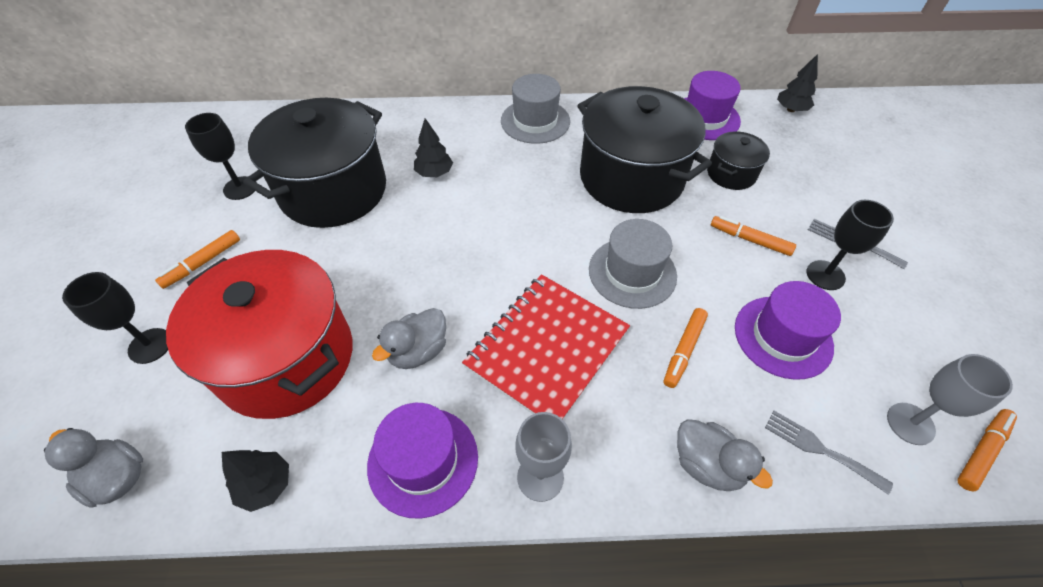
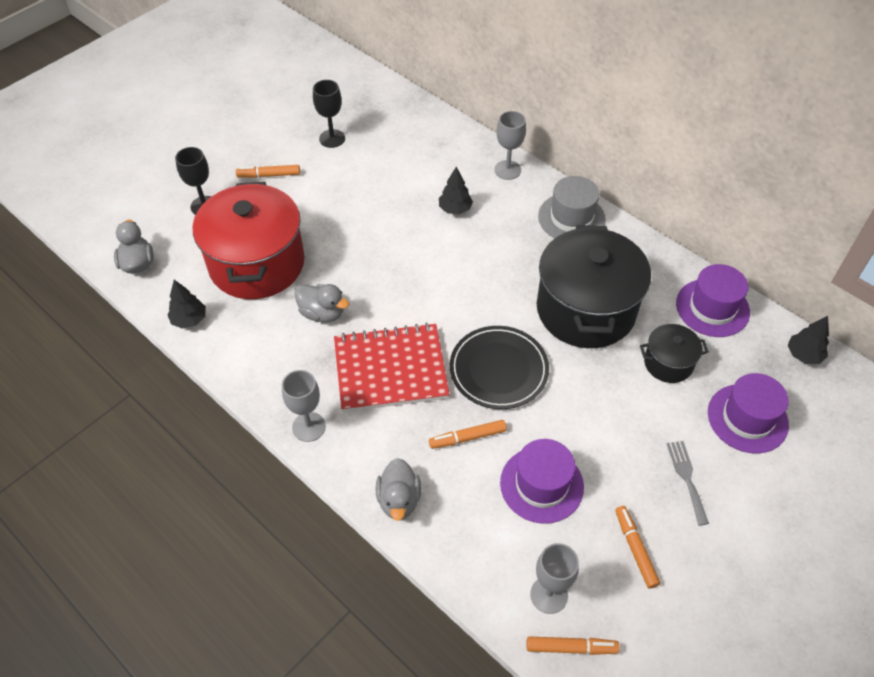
camera: 45 degrees right, 0 degrees up
(333, 190) = (381, 178): black pot -> none
(418, 351) = (322, 313): grey duck -> grey duck turned 150 degrees counterclockwise
(423, 460) = (265, 369): purple hat -> purple hat (747, 418)
(441, 117) = (507, 170): none -> grey goblet
(632, 272) = (498, 370): grey hat -> black plate
(750, 240) = (610, 415): orange marker -> orange marker (635, 549)
(820, 449) = (472, 552): grey fork -> none
(825, 275) = (631, 479): black goblet -> none

